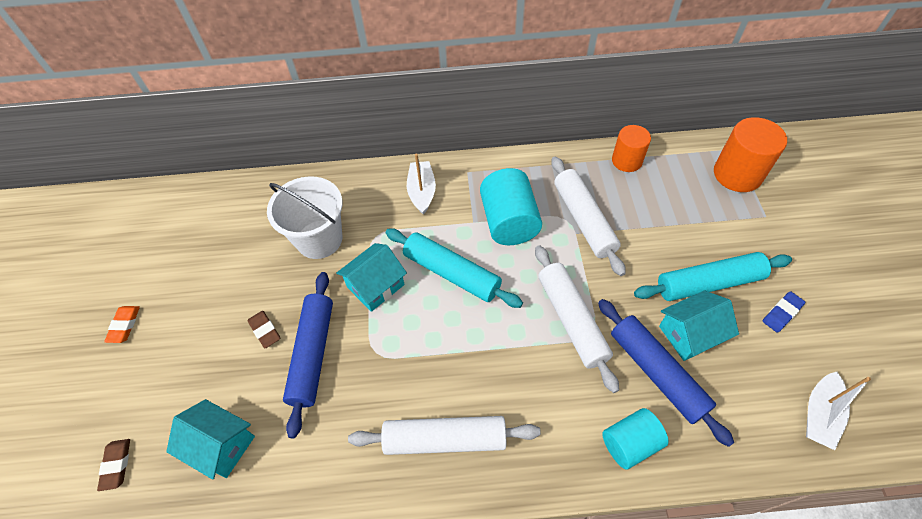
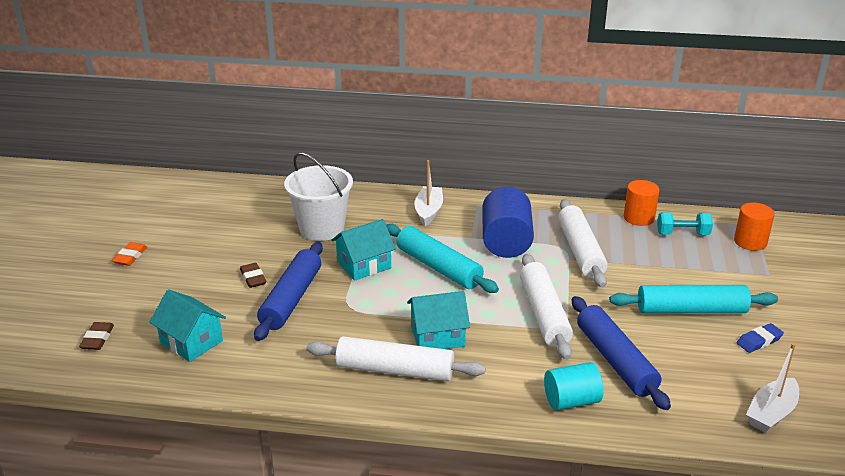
camera: 10 degrees right, 25 degrees down
(509, 222) = (506, 242): turquoise cylinder -> blue cylinder
(673, 175) = (682, 234): none -> turquoise dumbbell
(690, 334) = (658, 340): turquoise house -> turquoise house (437, 336)
(737, 174) = (750, 242): orange cylinder -> orange cylinder, size x0.65

